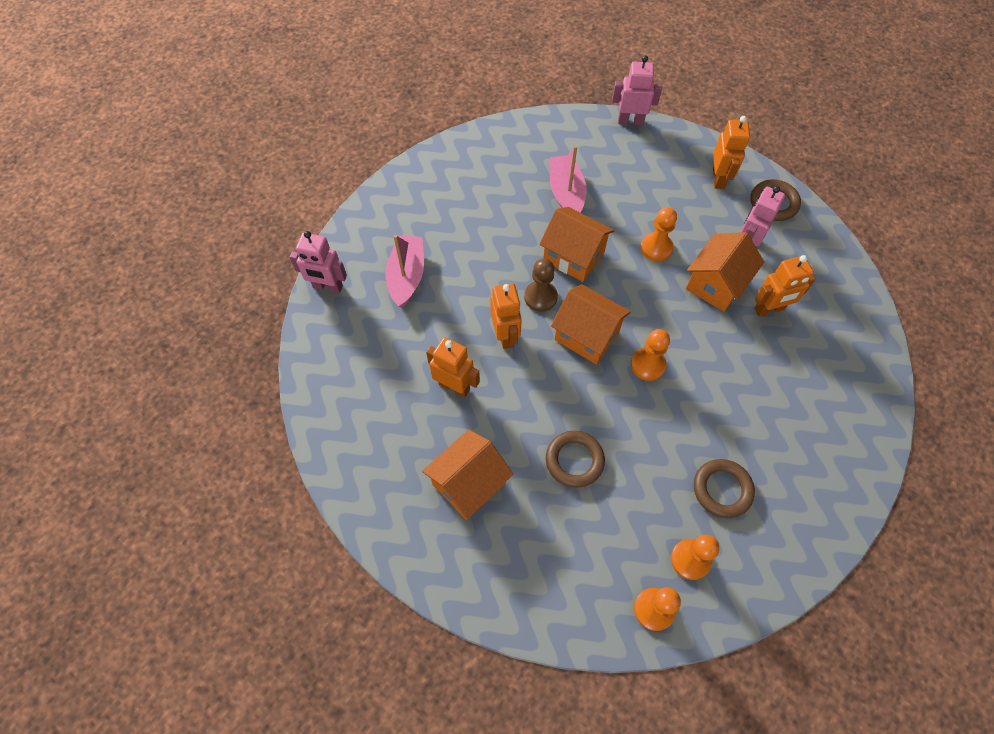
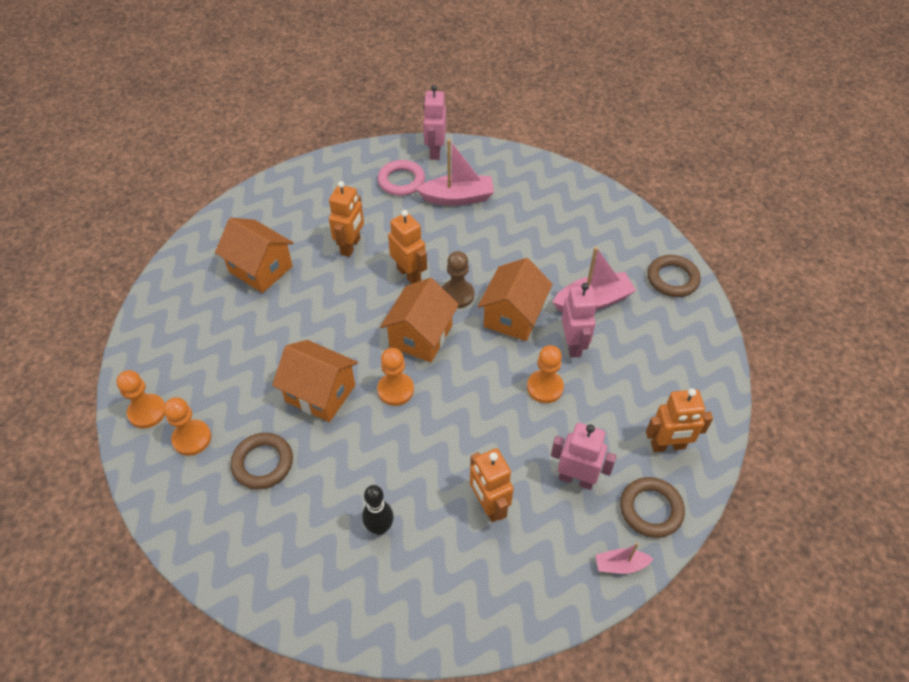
camera: 80 degrees right, 10 degrees down
(366, 326) = (401, 181): none -> pink ring
(505, 335) = (409, 274): orange robot -> orange robot turned 105 degrees counterclockwise
(574, 460) = (286, 339): brown ring -> brown ring (672, 279)
(630, 121) = (721, 350): pink robot -> pink robot (573, 345)
(716, 284) = (510, 449): orange house -> orange house (320, 393)
(789, 394) = (380, 528): none -> black bowling pin
(819, 232) = (620, 565): none -> pink boat

